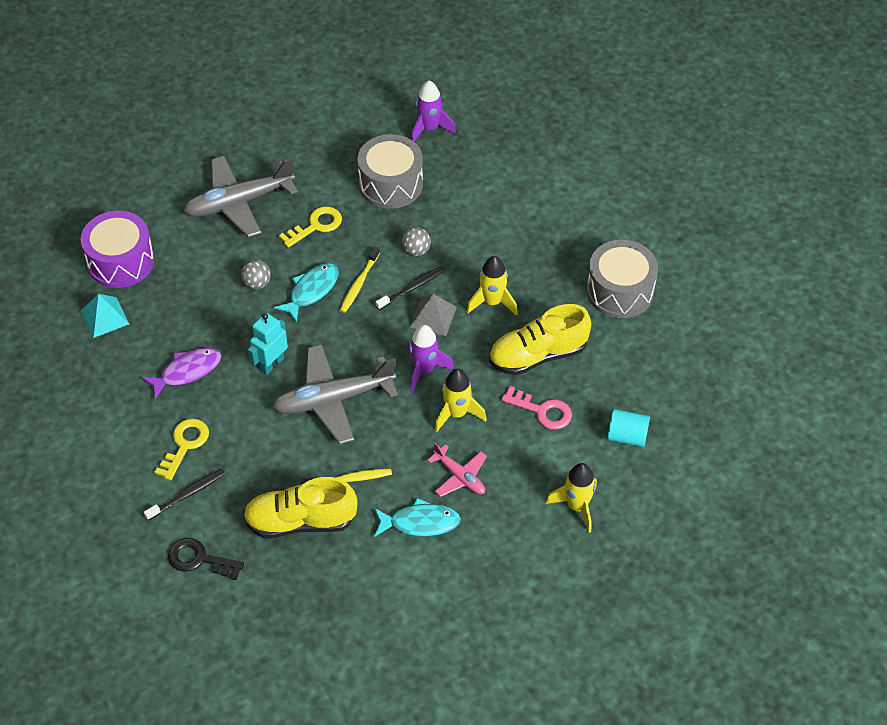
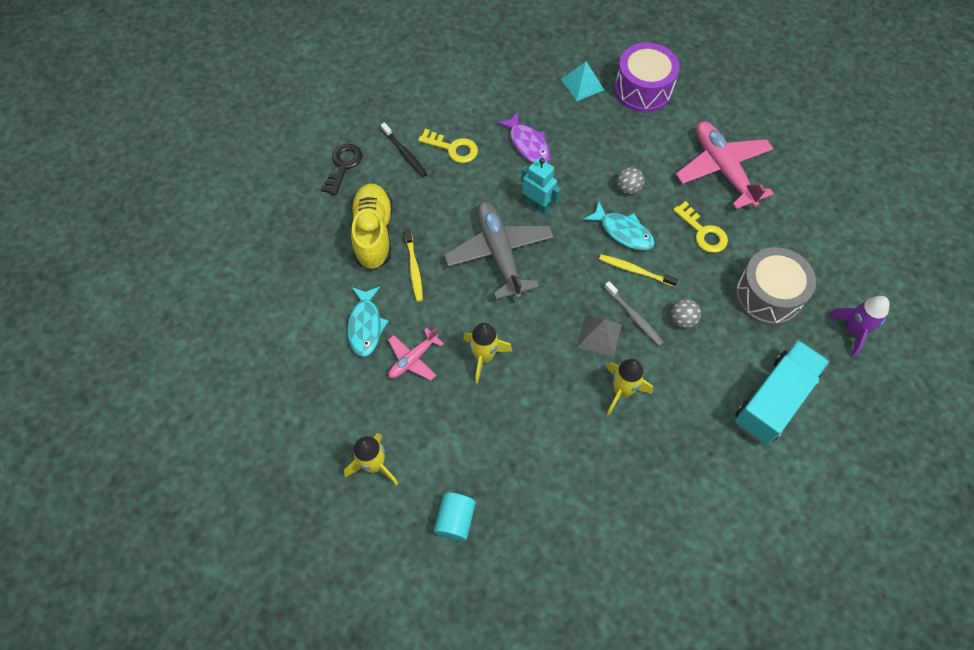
camera: 90 degrees right, 10 degrees up
(239, 203) = (722, 169): grey plane -> pink plane
(412, 288) = (634, 317): black toothbrush -> grey toothbrush
(424, 370) = (534, 328): purple rocket -> none
(499, 192) = (774, 400): none -> turquoise truck
(538, 355) = (556, 434): yellow shoe -> none
(542, 411) = (487, 436): pink key -> none
(620, 291) = (648, 524): grey drum -> none

